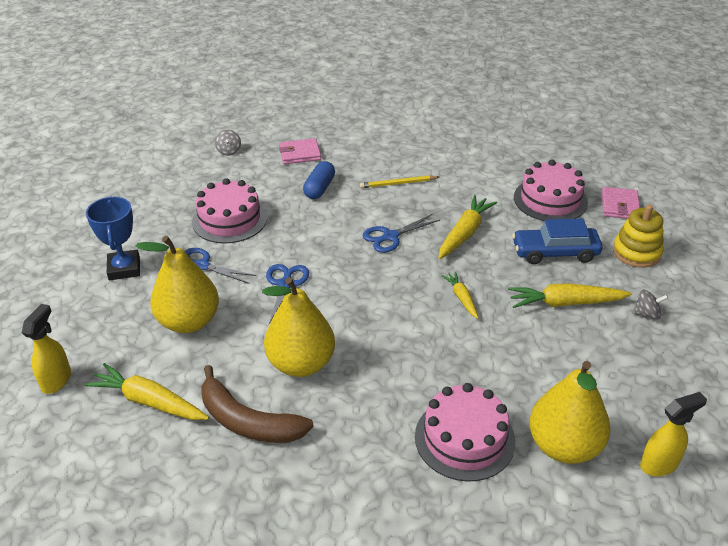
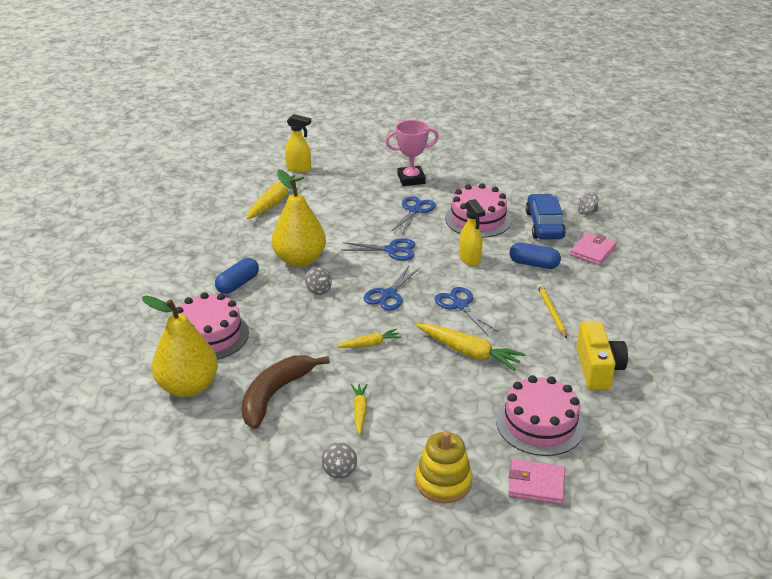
camera: 90 degrees right, 5 degrees down
(124, 268) = (411, 179): blue trophy -> pink trophy
(189, 322) = (350, 210): yellow pear -> none
(248, 421) = (248, 240): brown banana -> brown banana (275, 394)
(300, 154) = (593, 251): pink wallet -> pink wallet turned 45 degrees clockwise
(354, 421) = (238, 284): none -> blue capsule
(365, 343) = (318, 290): none -> grey spinning top
(374, 286) = (388, 295): none -> blue scissors
(474, 166) = (598, 369): none -> yellow camera
(555, 252) = (440, 414): blue car -> blue car (544, 225)
(565, 303) = (359, 411): yellow carrot -> yellow carrot, size x0.58
(659, 464) = (154, 440): yellow spray bottle -> yellow spray bottle (470, 259)

